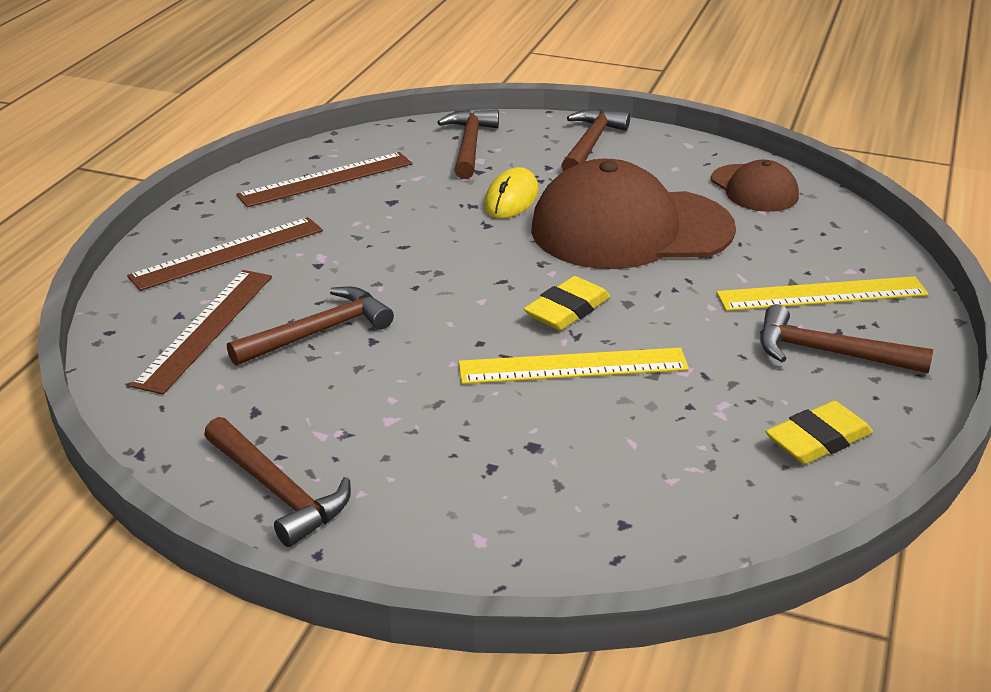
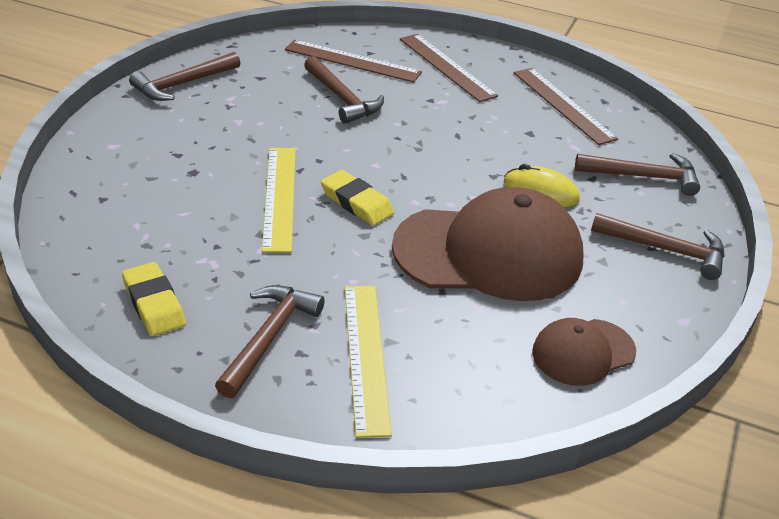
camera: 90 degrees right, 5 degrees up
(630, 229) = (489, 253): brown cap -> brown cap turned 90 degrees clockwise

